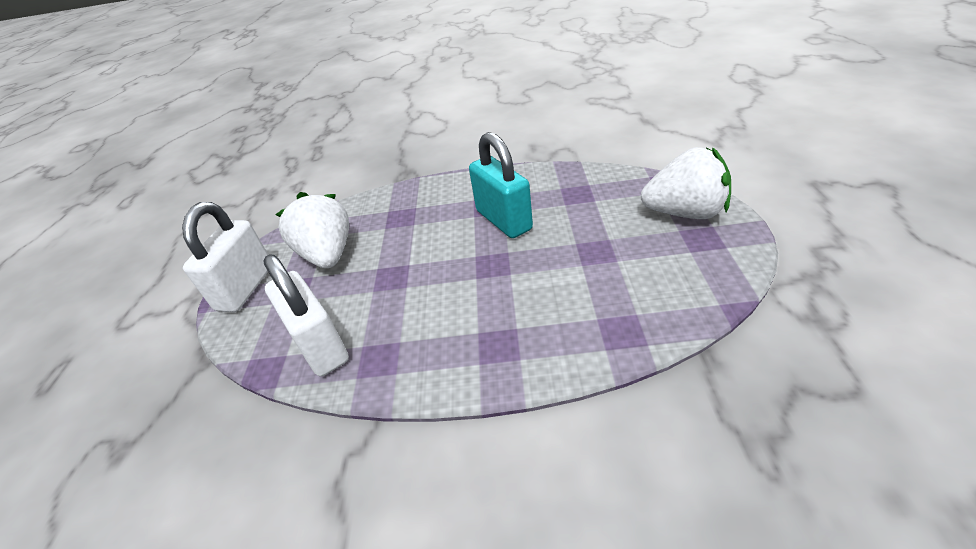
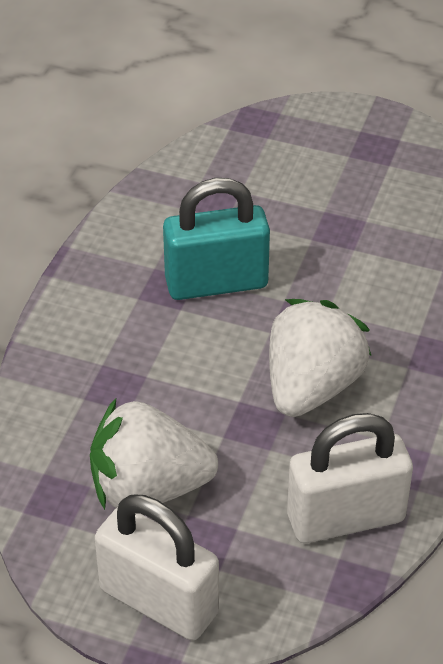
camera: 75 degrees left, 5 degrees up
(685, 212) = (324, 137): white strawberry -> white strawberry (311, 386)

